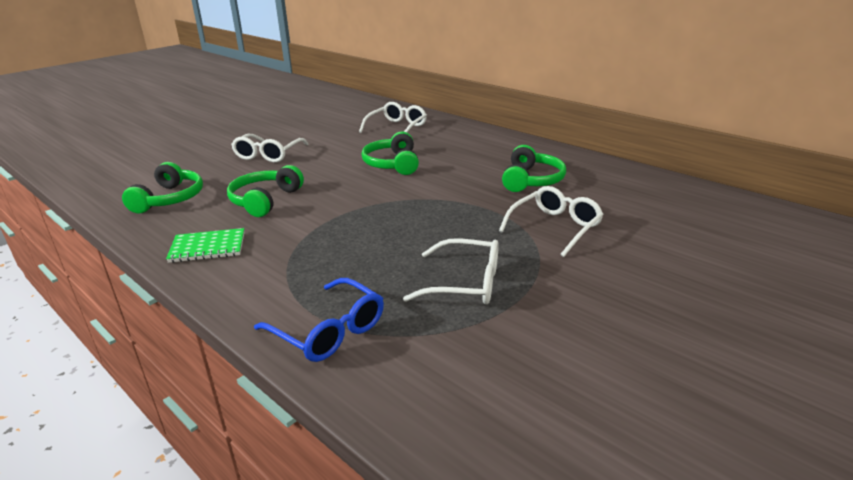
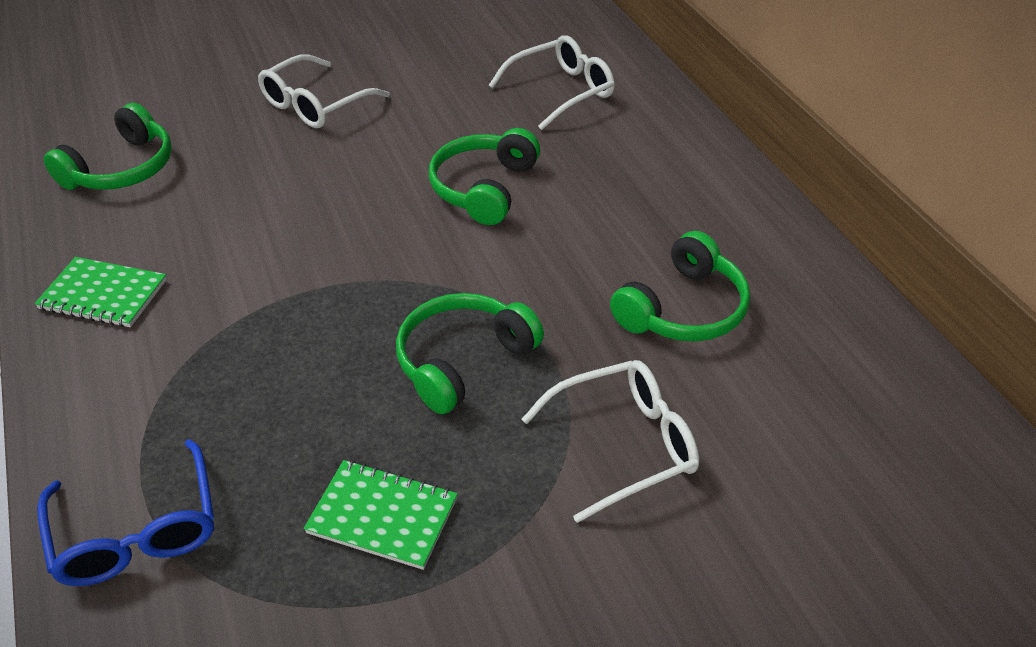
camera: 25 degrees right, 15 degrees up
(265, 200) = (240, 216): green headphones -> green headphones (463, 361)
(465, 283) = (382, 516): white glasses -> green notebook

